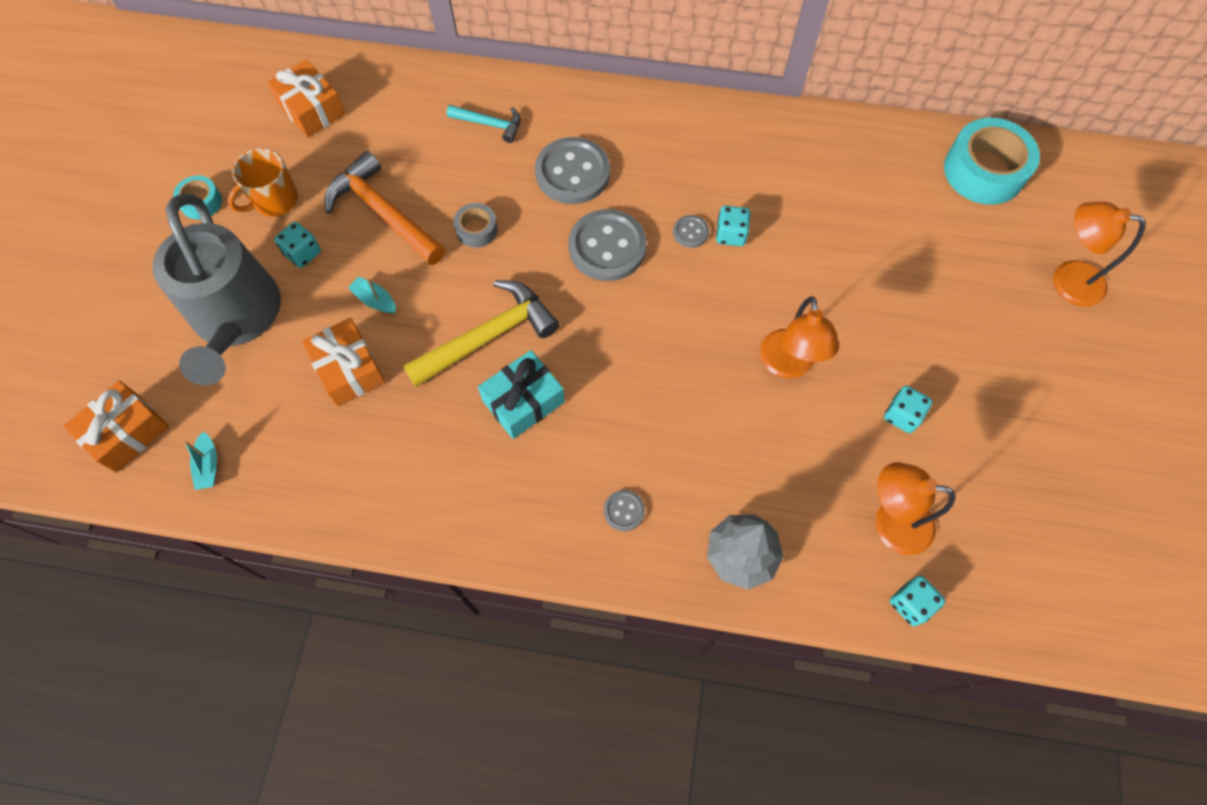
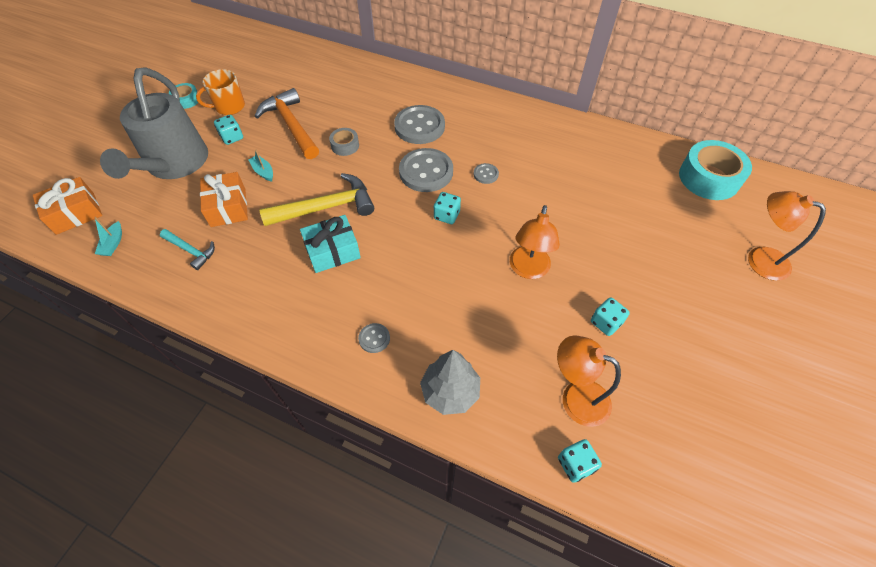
camera: 15 degrees right, 10 degrees down
(312, 109) = (274, 65): orange gift -> none
(490, 124) = (378, 91): turquoise hammer -> turquoise hammer (191, 251)
(730, 234) = (513, 181): turquoise dice -> turquoise dice (446, 215)

